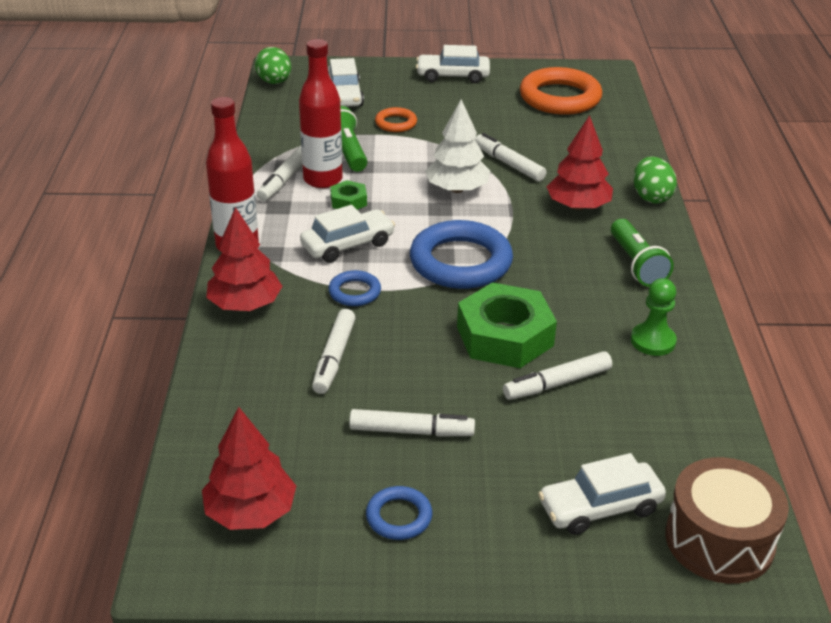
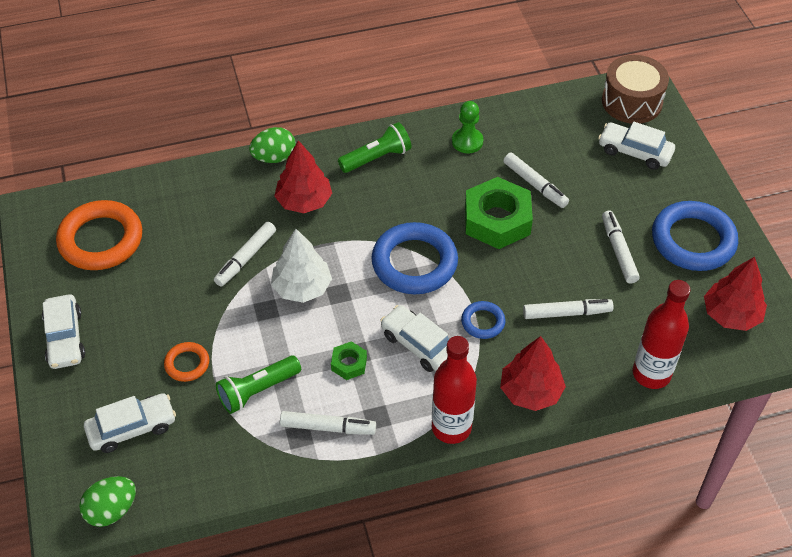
camera: 105 degrees left, 15 degrees up
(323, 180) = (317, 395): red bottle -> red bottle (651, 374)
(399, 517) = (693, 240): blue ring -> blue ring, size x2.03
(600, 507) = (634, 152): white car -> white car turned 150 degrees clockwise

